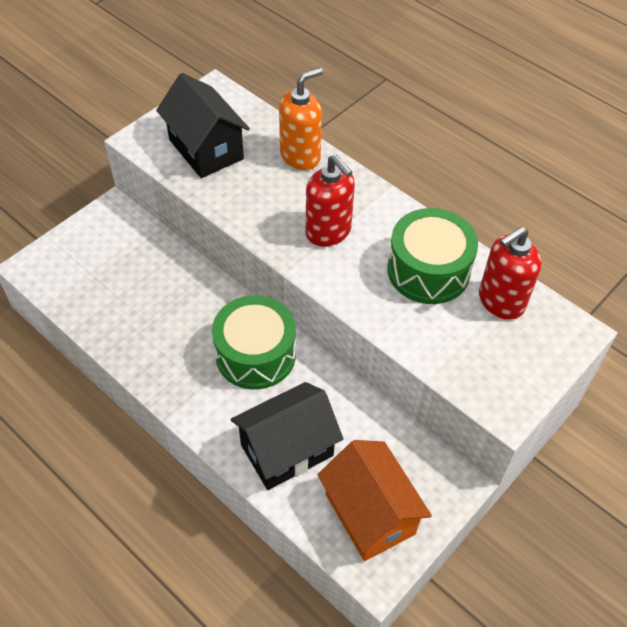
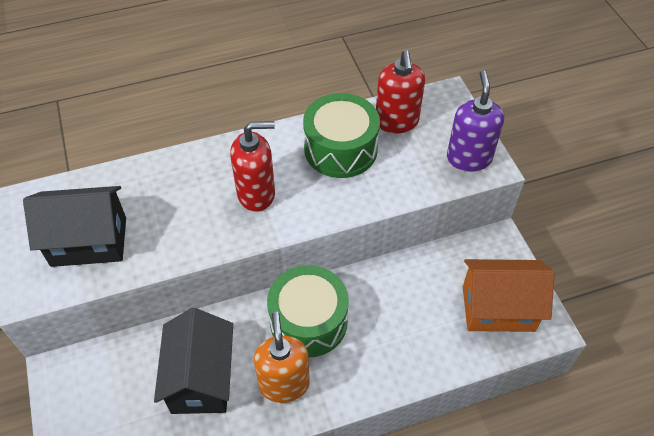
camera: 60 degrees left, 0 degrees up
(287, 450) = (414, 340): black house -> black house (201, 379)
(300, 156) = (157, 174): orange soap dispenser -> orange soap dispenser (284, 384)
(502, 385) = (469, 158): none -> purple soap dispenser

